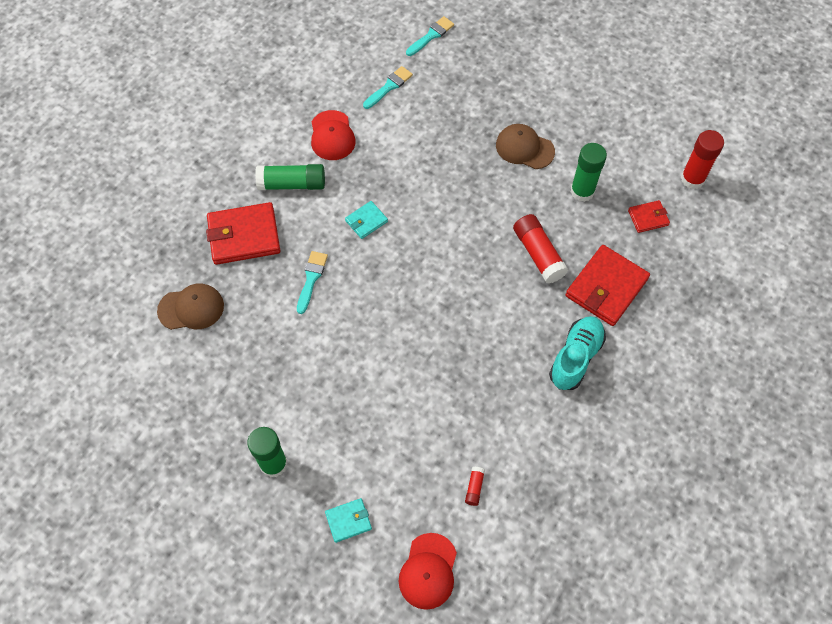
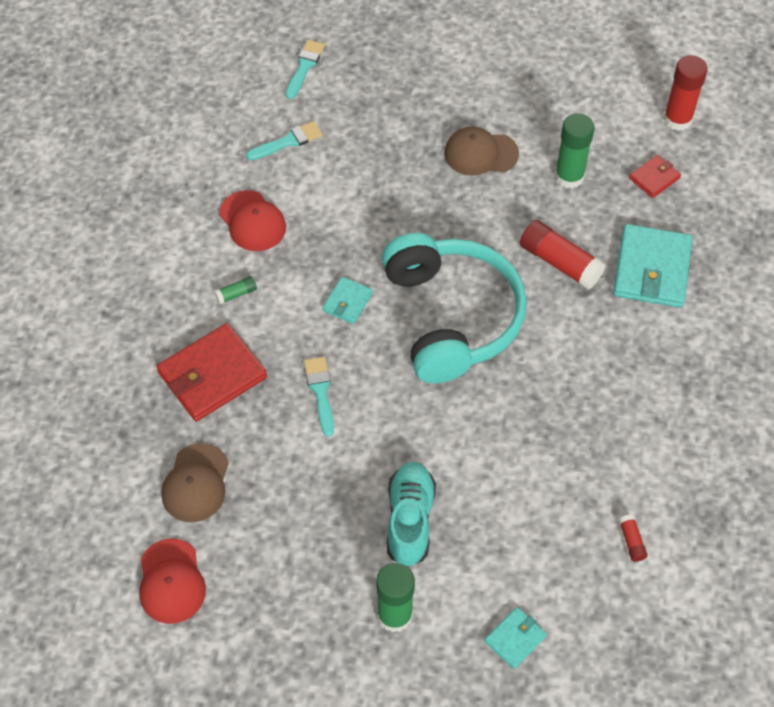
camera: 25 degrees left, 5 degrees down
(191, 308) = (196, 483): brown cap -> brown cap turned 135 degrees clockwise
(292, 184) = (236, 294): green glue stick -> green glue stick, size x0.47
(389, 87) = (288, 141): turquoise brush -> turquoise brush turned 45 degrees clockwise
(428, 571) = (632, 652): red cap -> red cap (171, 581)
(435, 262) = (452, 317): none -> turquoise headphones
(575, 358) = (661, 357): turquoise shoe -> turquoise shoe (410, 520)
(606, 287) = (652, 269): red wallet -> turquoise wallet

